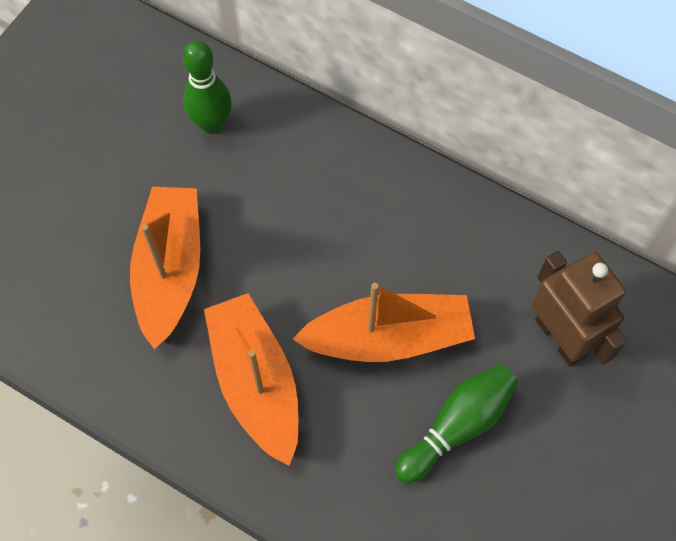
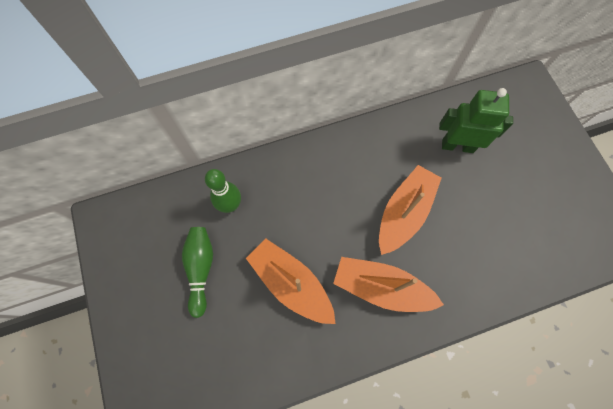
camera: 50 degrees left, 5 degrees up
(457, 426) = (467, 217): green bowling pin -> green bowling pin (201, 269)
(561, 337) = (457, 146): brown robot -> green robot

